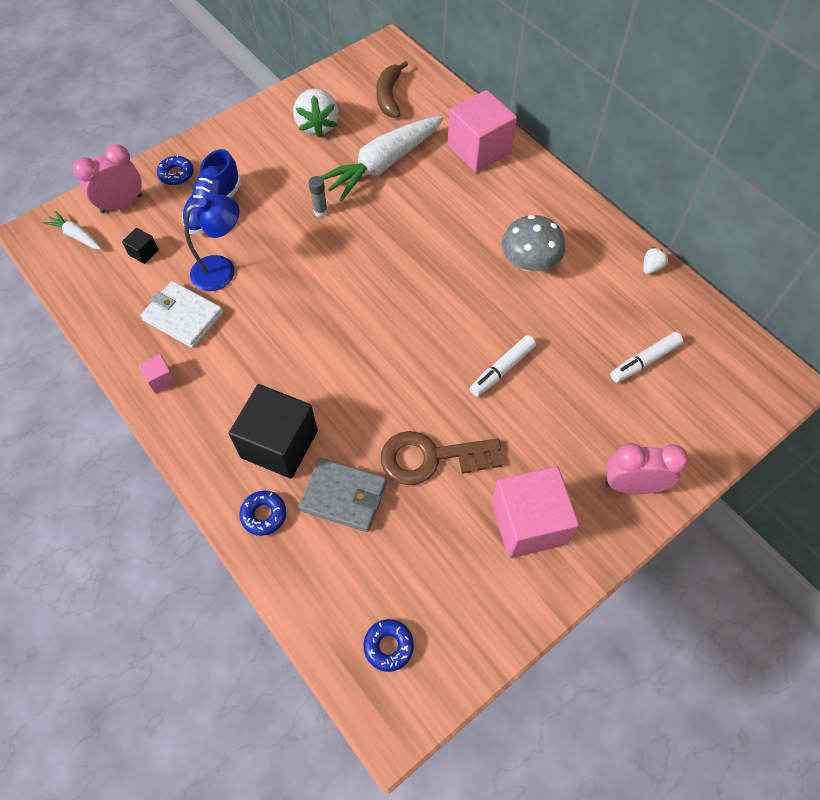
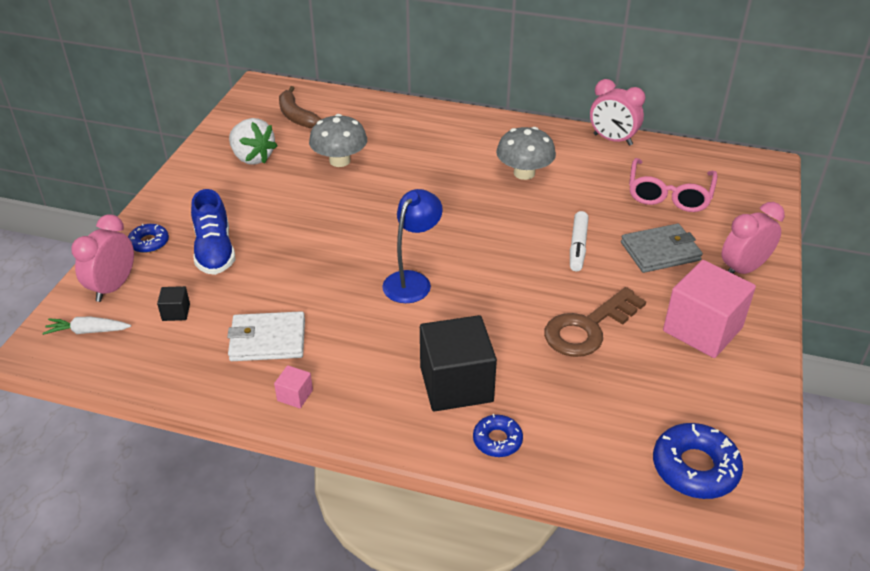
camera: 35 degrees left, 20 degrees down
(222, 270) = (270, 290): blue lamp -> blue lamp (412, 281)
(320, 211) = (318, 212): grey glue stick -> none
(343, 496) = (549, 390): grey wallet -> grey wallet (660, 251)
(383, 165) = (340, 161): white carrot -> grey mushroom
(388, 646) = (695, 468): blue donut -> blue donut, size x1.69
(479, 149) = (409, 121): pink cube -> none
(644, 361) = (669, 194): white marker -> pink glasses
(651, 267) = (612, 140): white strawberry -> pink clock

